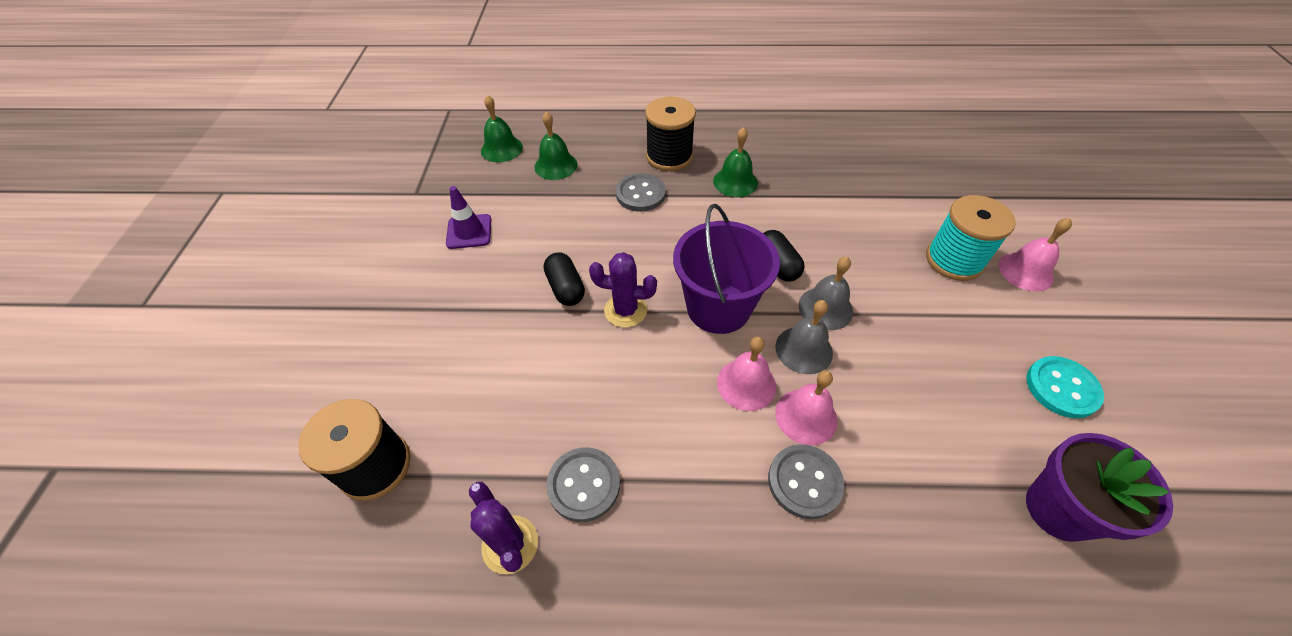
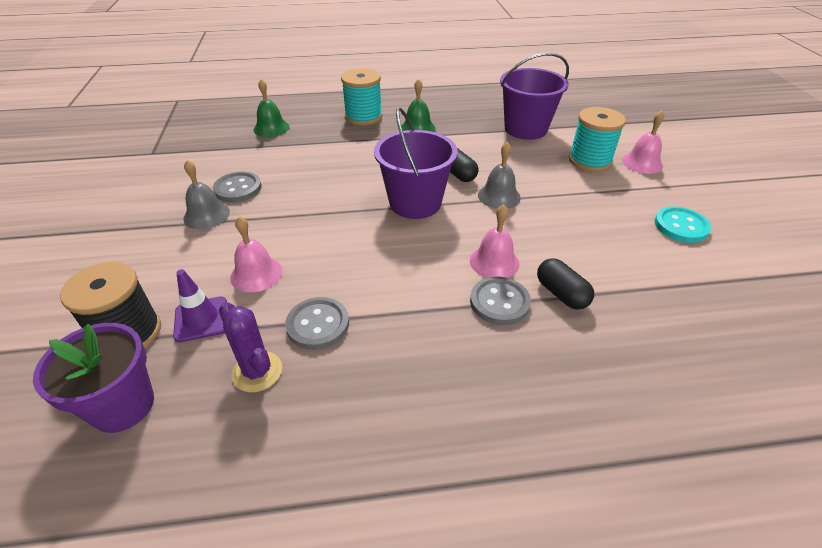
camera: 10 degrees left, 10 degrees down
(469, 231) = (201, 173): purple traffic cone -> purple traffic cone (201, 319)
(501, 149) = (224, 121): green bell -> none
(565, 288) = (288, 202): black capsule -> black capsule (561, 294)
(625, 310) = (340, 211): purple cactus -> none
(640, 194) = (343, 140): grey button -> grey button (238, 189)
(669, 156) = (363, 117): black spool -> turquoise spool
(746, 384) = (444, 247): pink bell -> pink bell (256, 274)
(804, 349) = (486, 222): grey bell -> grey bell (206, 215)
(875, 196) = (525, 129): none -> purple bucket
(1058, 509) = (693, 297): purple flower pot -> purple flower pot (123, 406)

